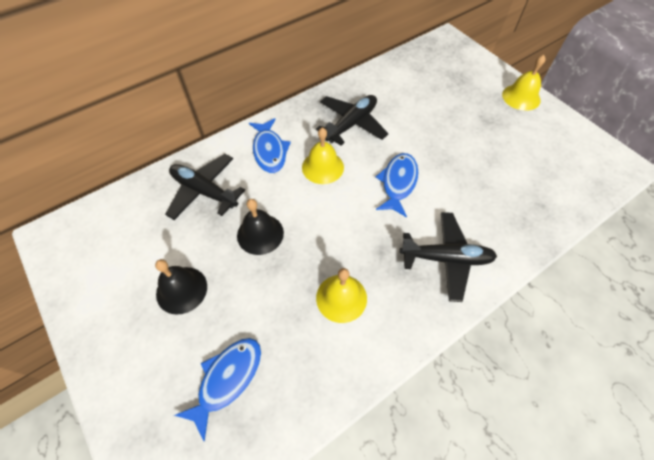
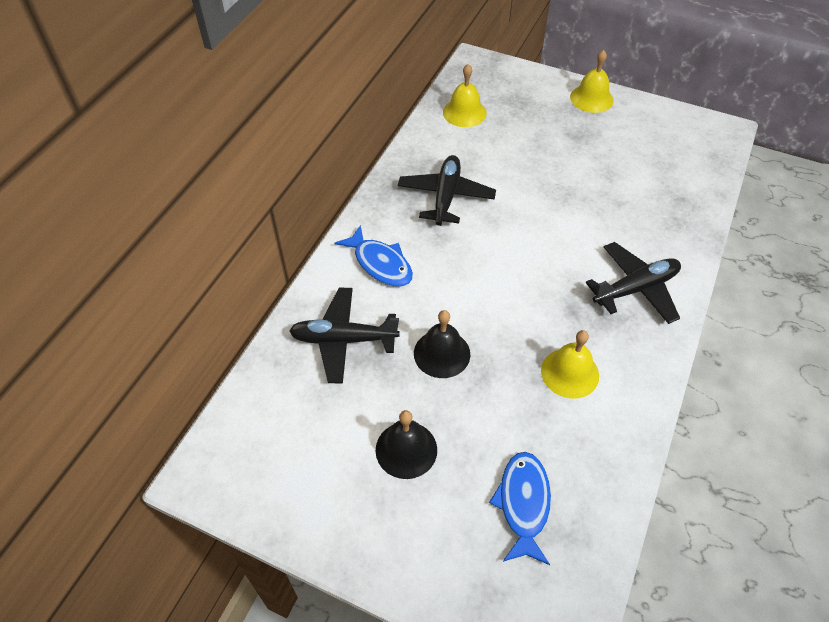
camera: 30 degrees left, 5 degrees down
(322, 167) = (451, 255): yellow bell -> yellow bell (464, 112)
(398, 183) = (539, 237): blue fish -> none

